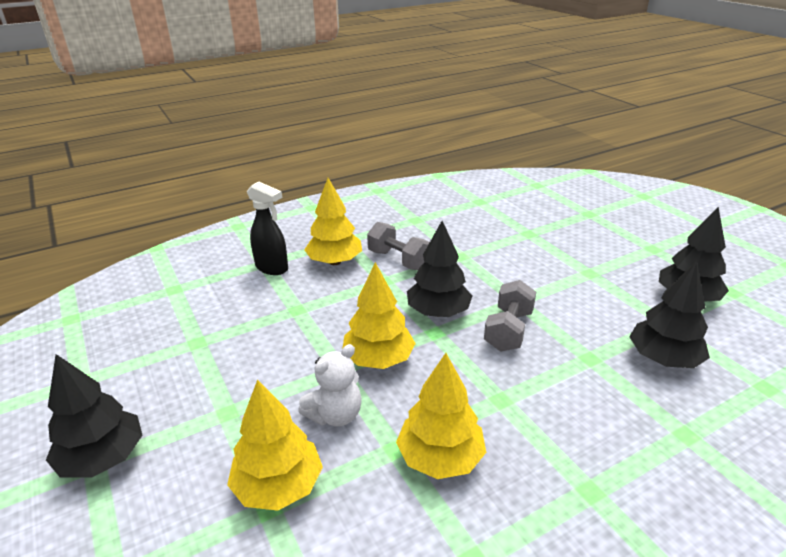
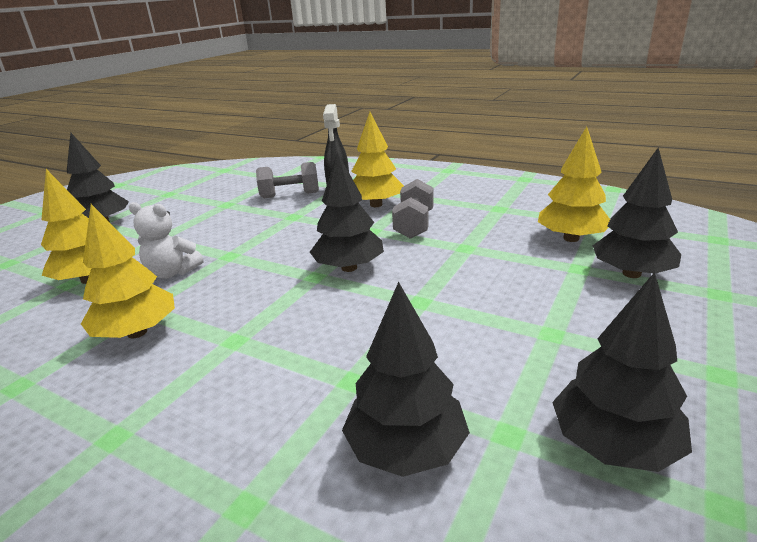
camera: 60 degrees right, 5 degrees down
(378, 359) = (253, 265): yellow tree -> yellow tree (571, 238)
(508, 330) = (355, 312): grey dumbbell -> grey dumbbell (290, 195)
(550, 223) = (631, 274): none -> black tree

